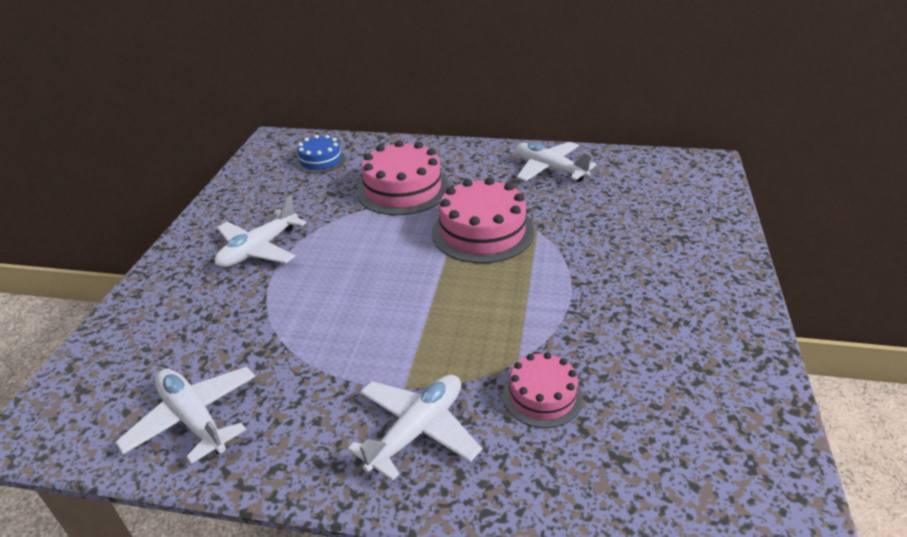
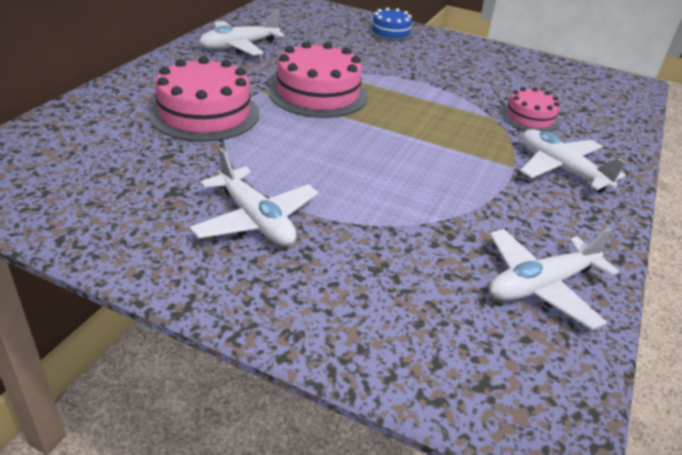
camera: 80 degrees left, 0 degrees up
(320, 161) = (72, 151): blue cake -> blue cake (390, 32)

